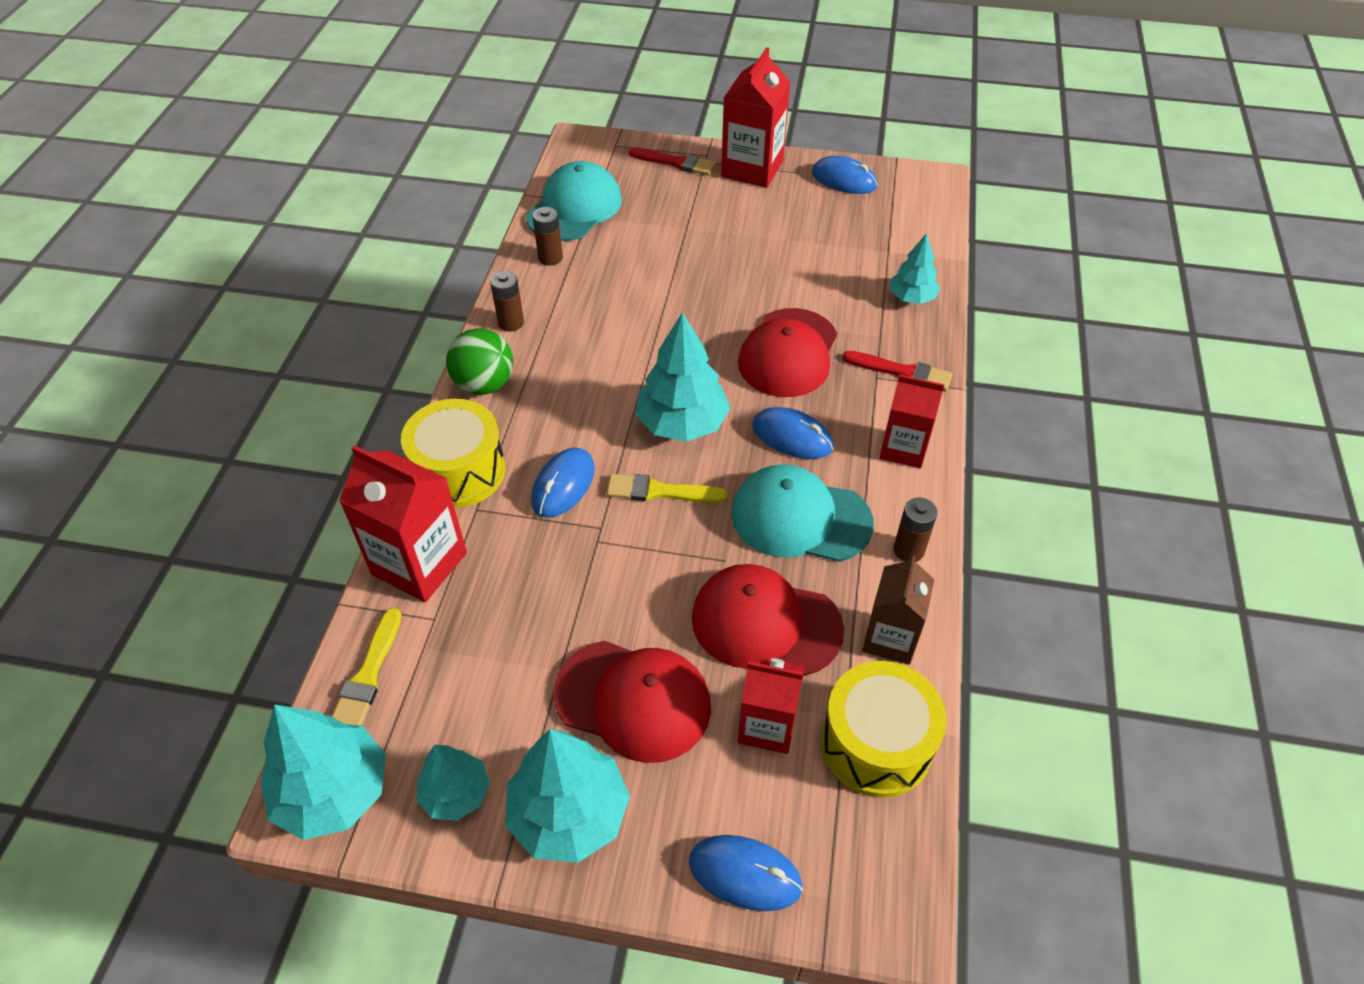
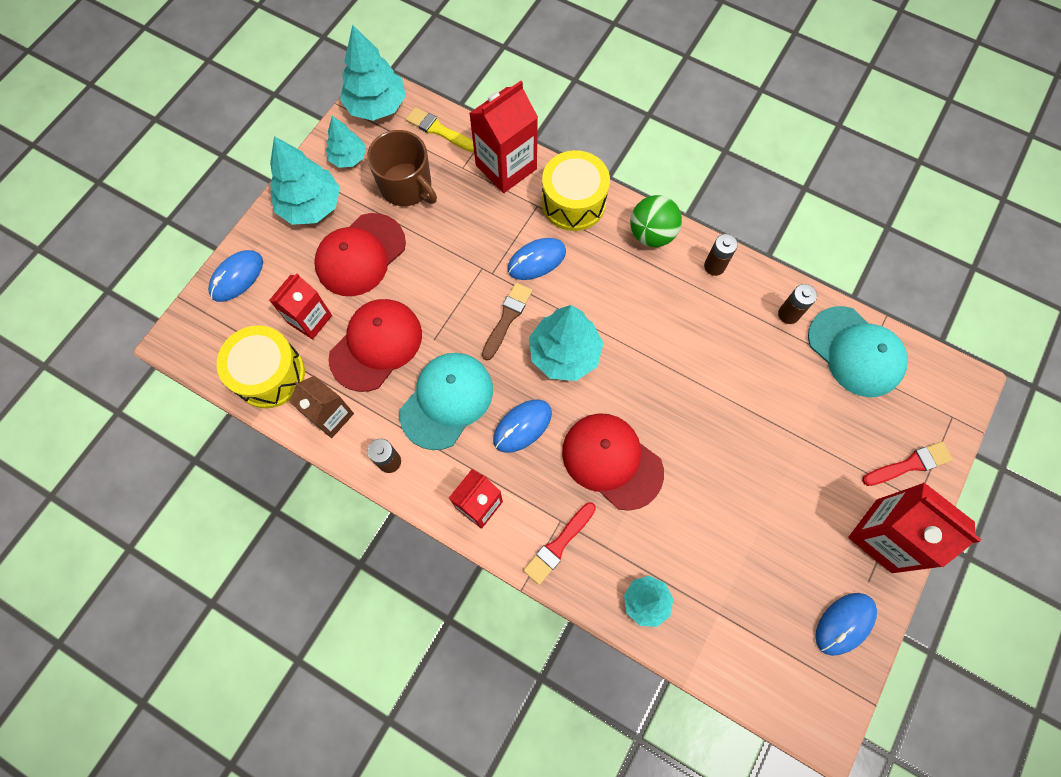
camera: 110 degrees right, 20 degrees up
(489, 682) = (407, 186): none -> brown mug
(563, 485) = (536, 260): blue mouse -> blue mouse turned 75 degrees counterclockwise
(660, 491) = (507, 318): yellow brush -> brown brush
(676, 163) = (909, 464): red brush -> red brush turned 150 degrees counterclockwise

